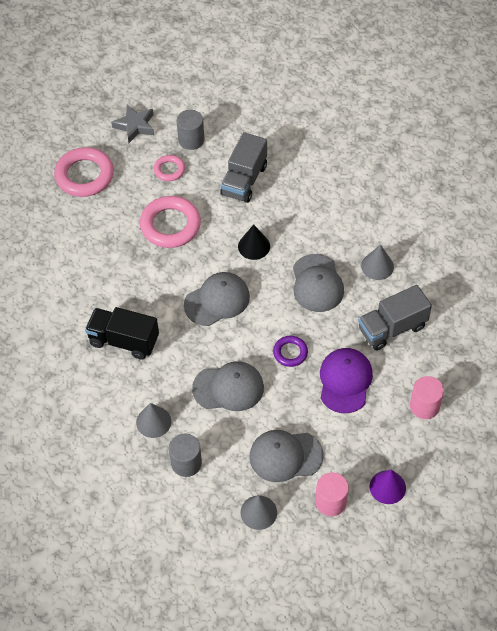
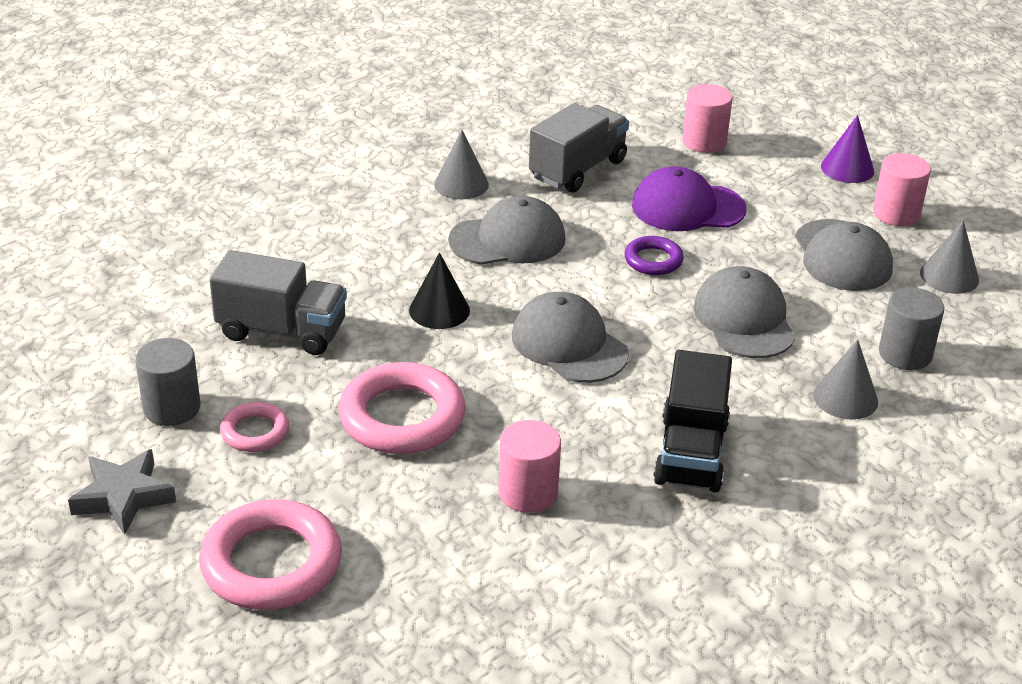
camera: 100 degrees left, 20 degrees down
(109, 270) = (528, 493): none -> pink cylinder
(392, 328) = (577, 169): grey truck -> grey truck turned 105 degrees counterclockwise

